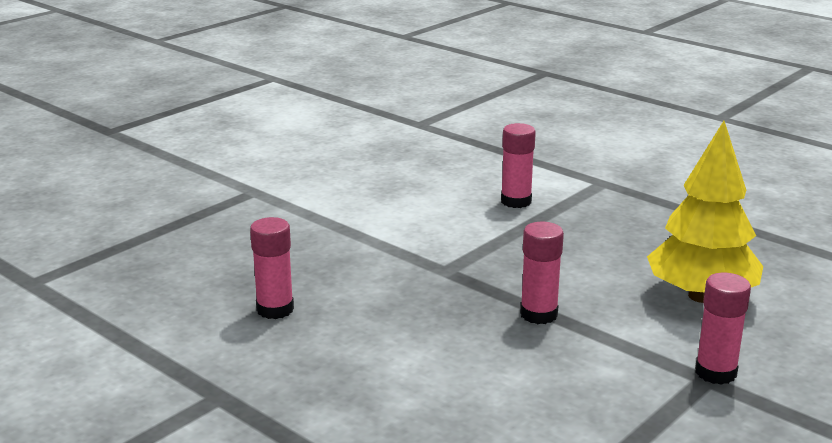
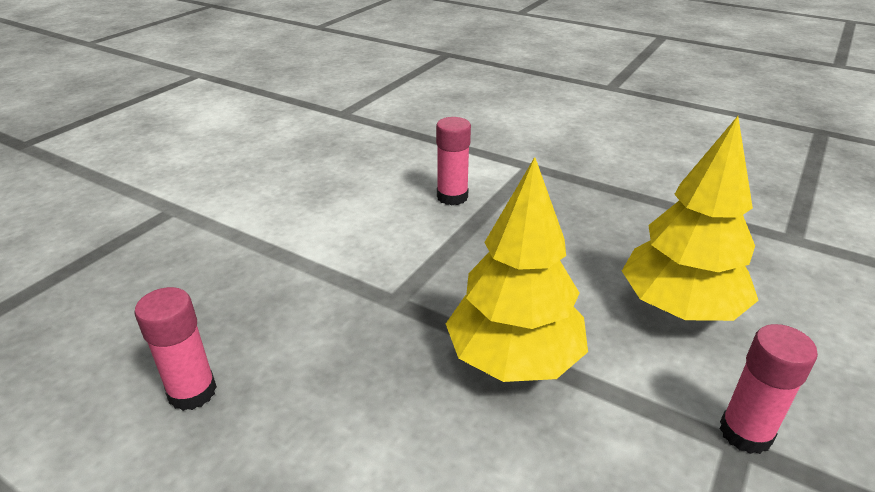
camera: 10 degrees left, 10 degrees up
(538, 314) = (513, 359): pink glue stick -> yellow tree

